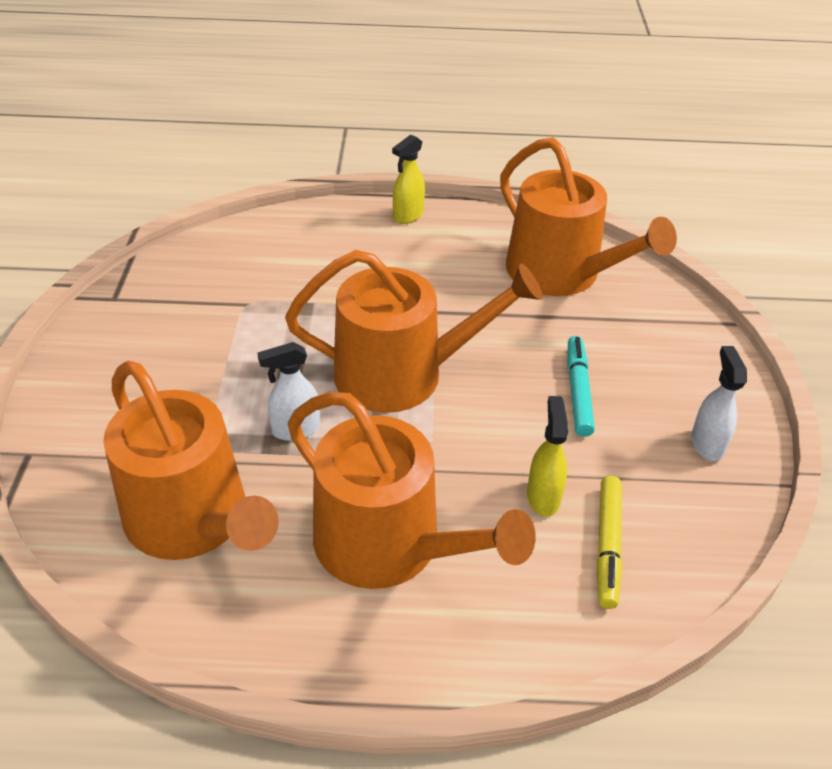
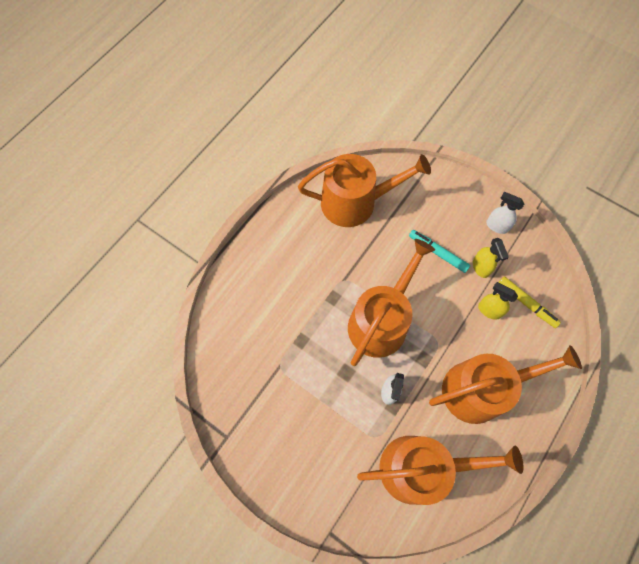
camera: 55 degrees left, 25 degrees up
(408, 216) = (258, 242): yellow spray bottle -> yellow spray bottle (481, 267)

